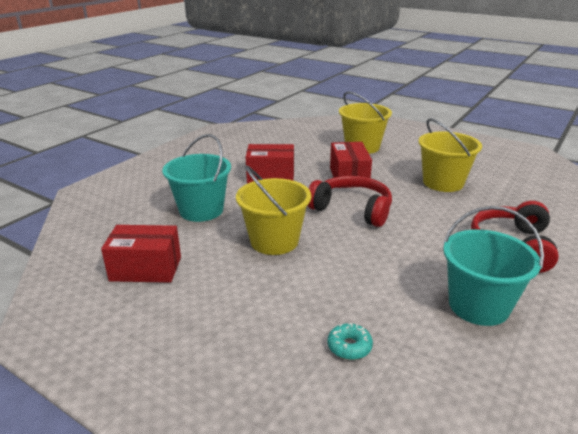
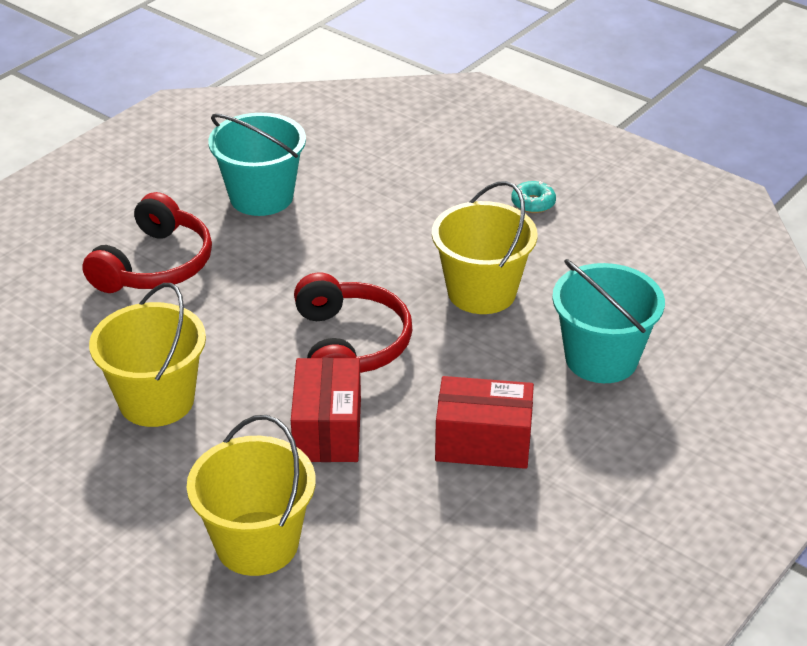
camera: 175 degrees left, 10 degrees up
(146, 269) = (648, 261): red box -> none
(349, 347) = (413, 170): turquoise donut -> turquoise donut (533, 203)
(352, 209) = (350, 345): red headphones -> red headphones turned 135 degrees counterclockwise

